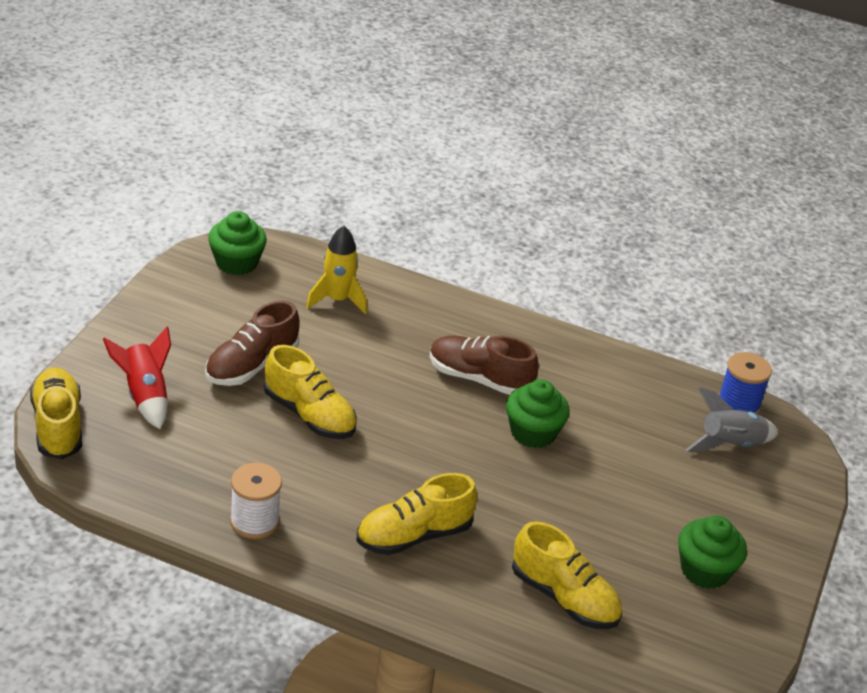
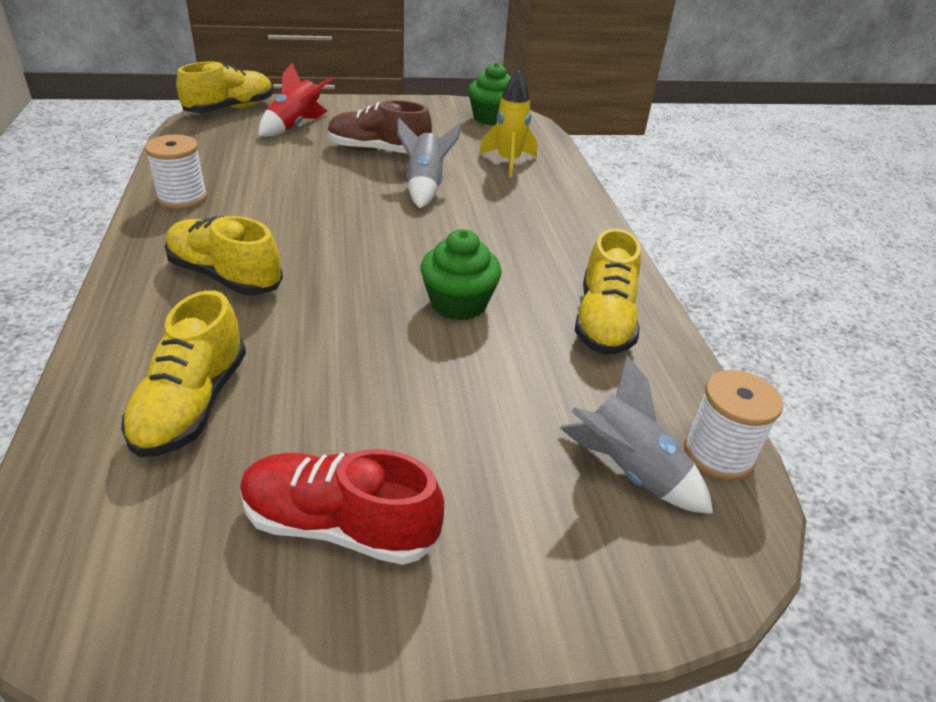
camera: 60 degrees right, 0 degrees up
(309, 415) = (345, 186): yellow shoe -> yellow shoe (604, 321)
(346, 369) = (425, 186): none -> grey rocket
(479, 379) = (500, 251): brown shoe -> none
(705, 570) = (339, 526): green cupcake -> red shoe
(738, 405) = (718, 454): blue spool -> white spool

